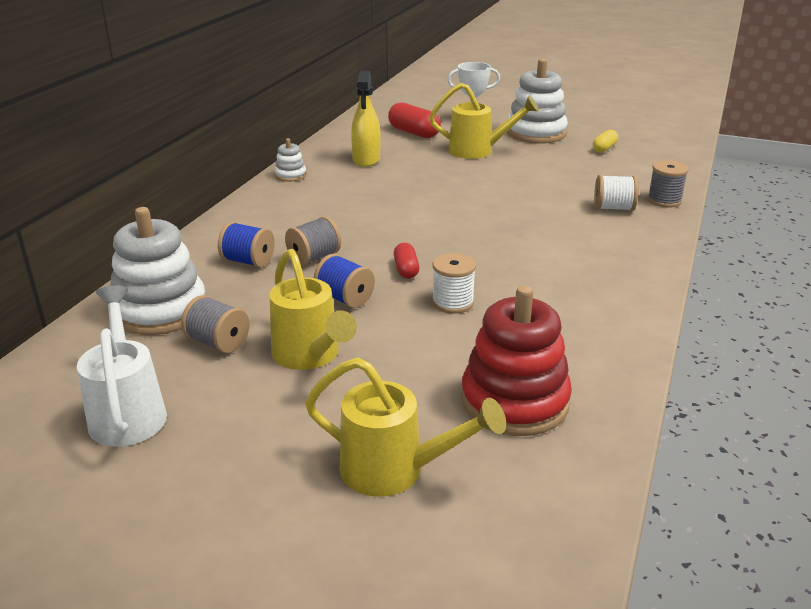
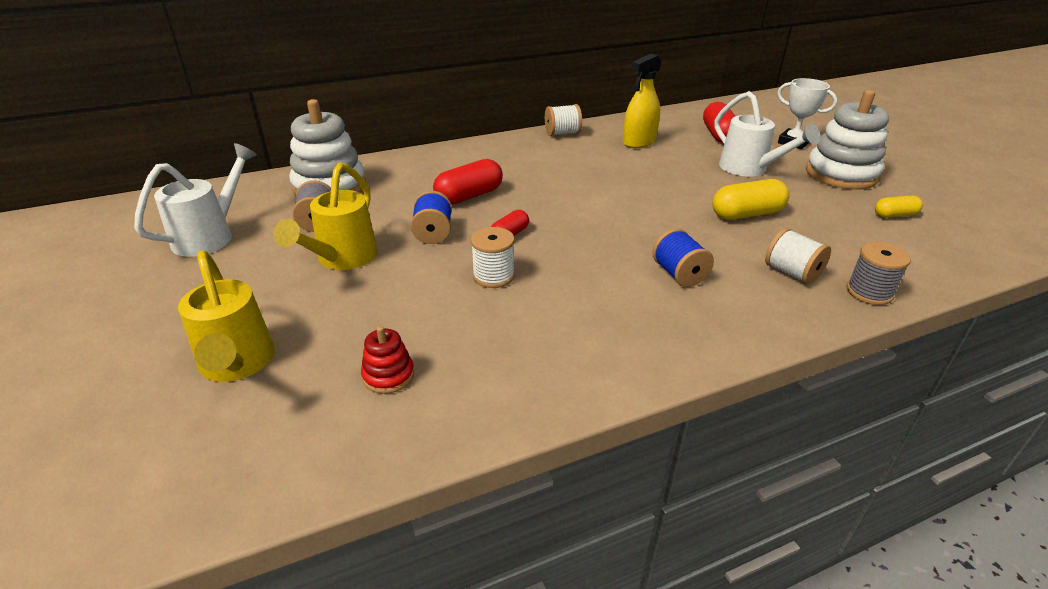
camera: 45 degrees right, 5 degrees up
(248, 261) = (428, 180): blue spool -> blue spool (679, 274)
(290, 175) = (562, 133): white stacking toy -> white spool
(314, 257) = (469, 196): grey spool -> red capsule
(478, 151) = (749, 169): yellow watering can -> white watering can
(514, 401) = (388, 375): red stacking toy -> red stacking toy, size x0.47
(529, 183) = (747, 214): none -> yellow capsule

